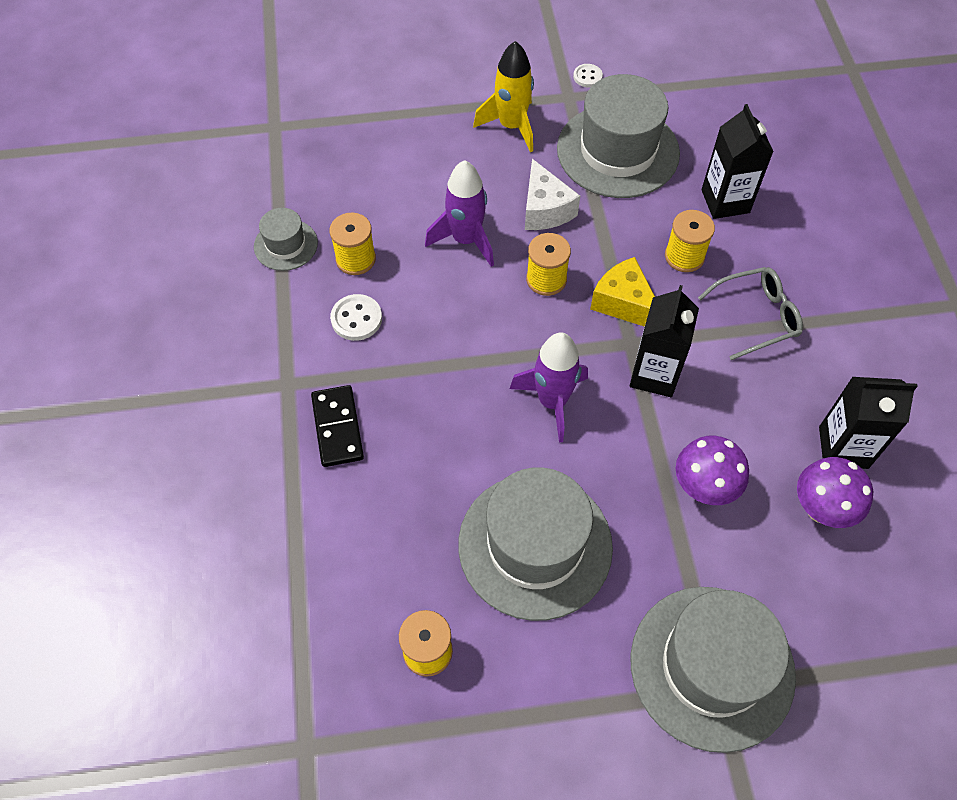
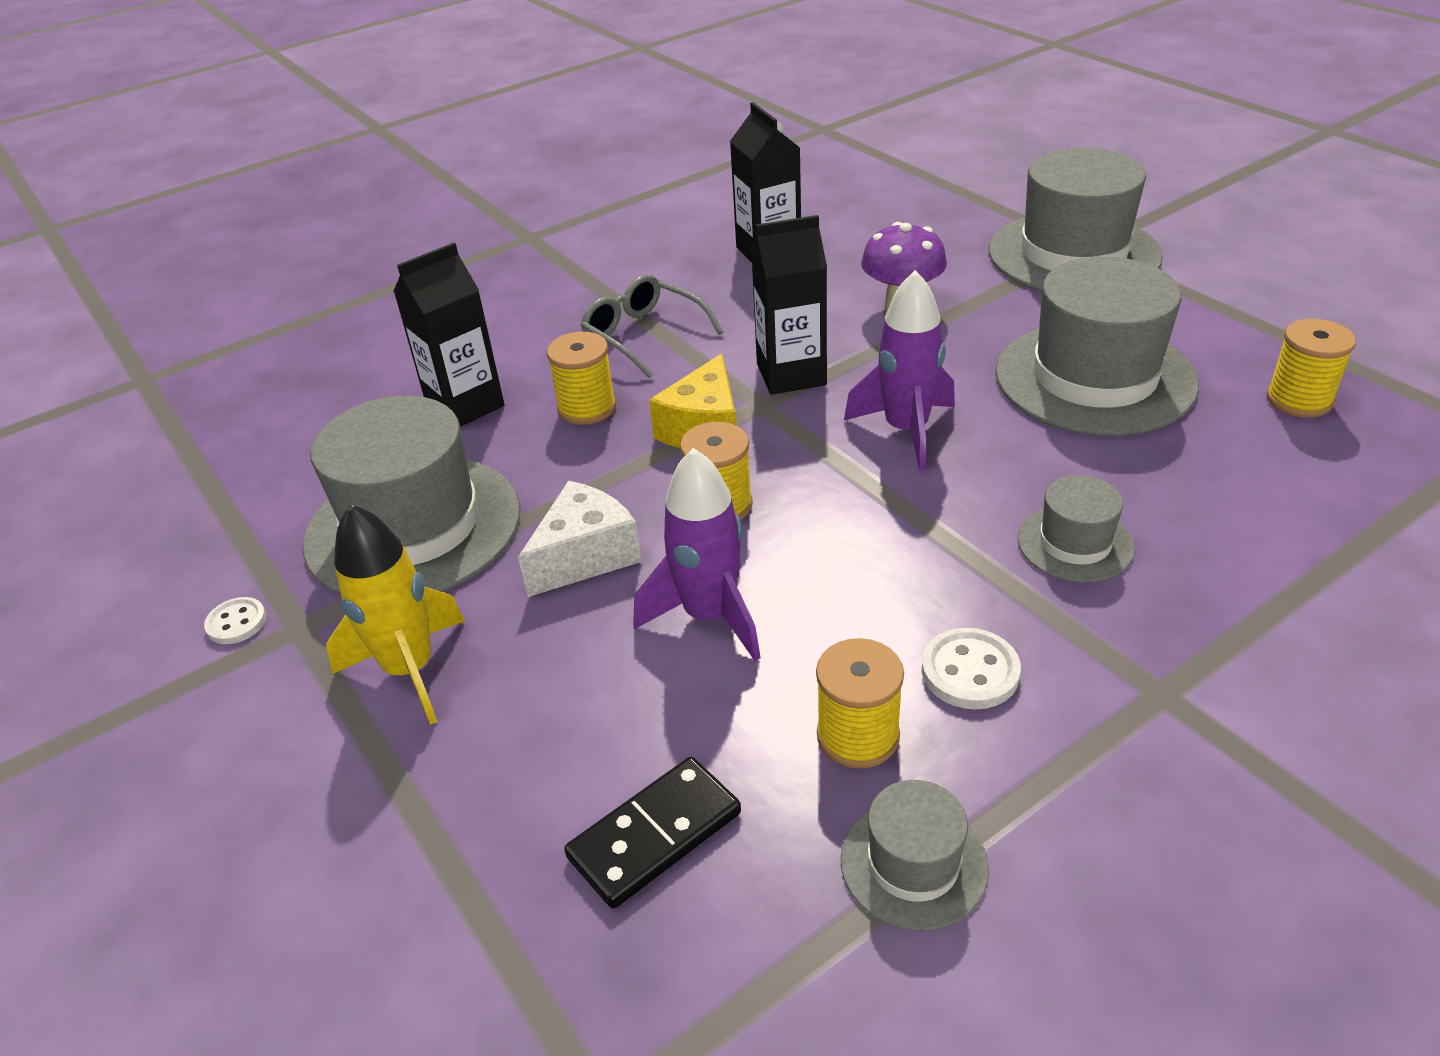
camera: 115 degrees left, 20 degrees down
(338, 427) = (1159, 597): black domino -> black domino (654, 835)
(400, 419) = (1075, 543): none -> grey hat
(820, 509) = (851, 246): purple mushroom -> none

